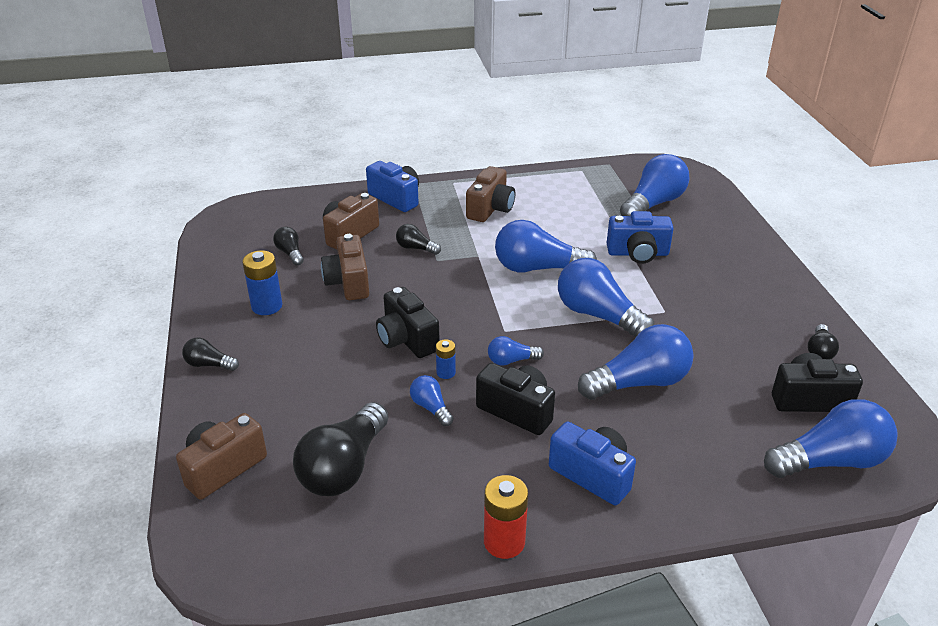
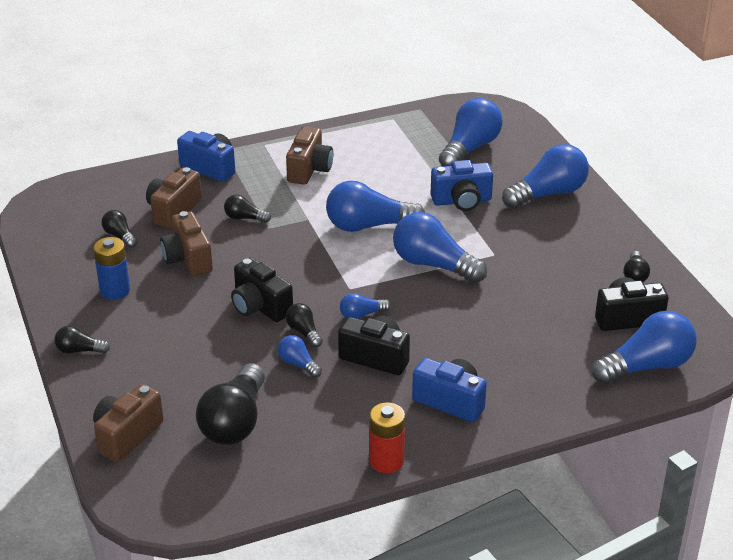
camera: 10 degrees left, 0 degrees up
(446, 372) = (304, 332): blue battery -> black light bulb
(639, 382) = (479, 321): blue light bulb -> blue light bulb (548, 194)

